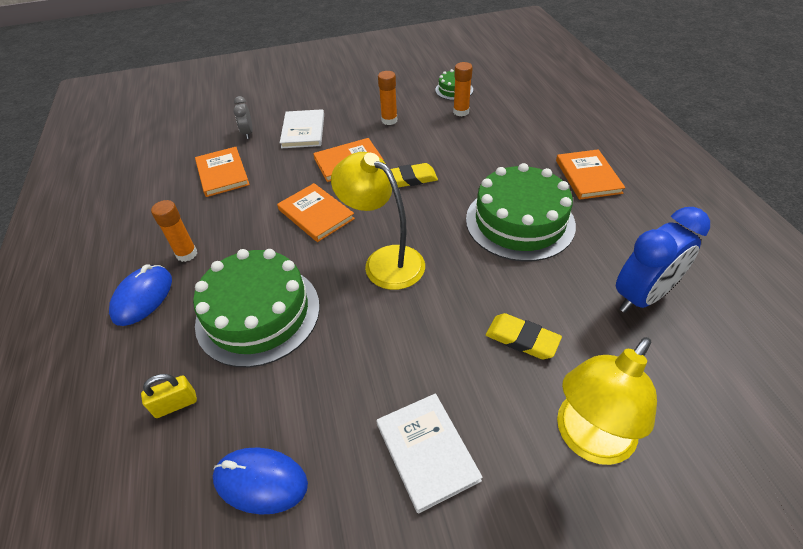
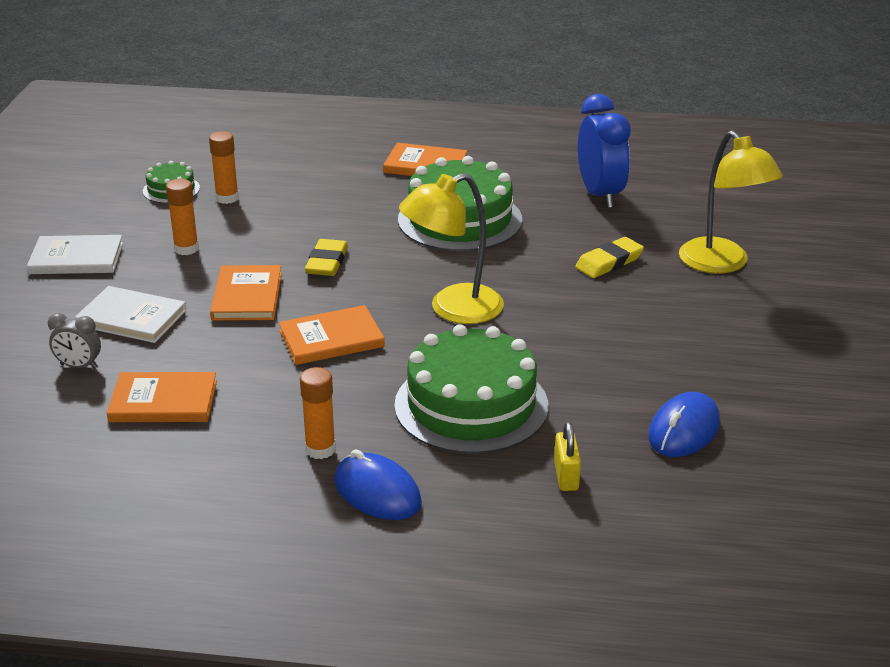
camera: 70 degrees left, 15 degrees down
(427, 452) = (696, 337): white book -> white book (76, 258)

